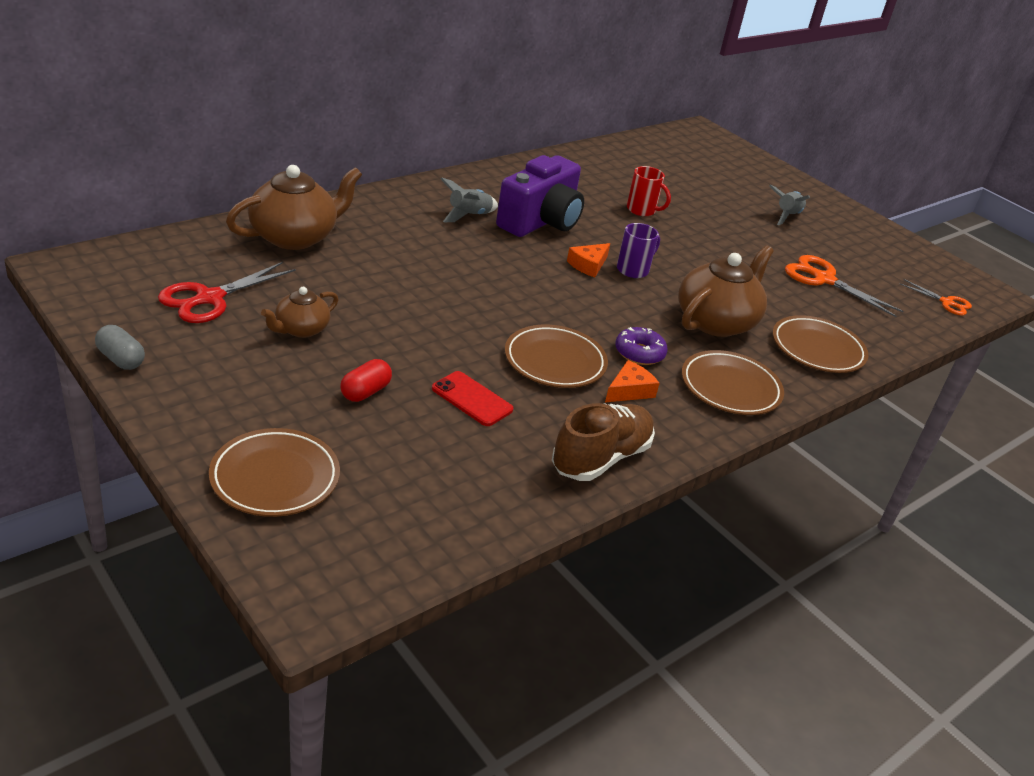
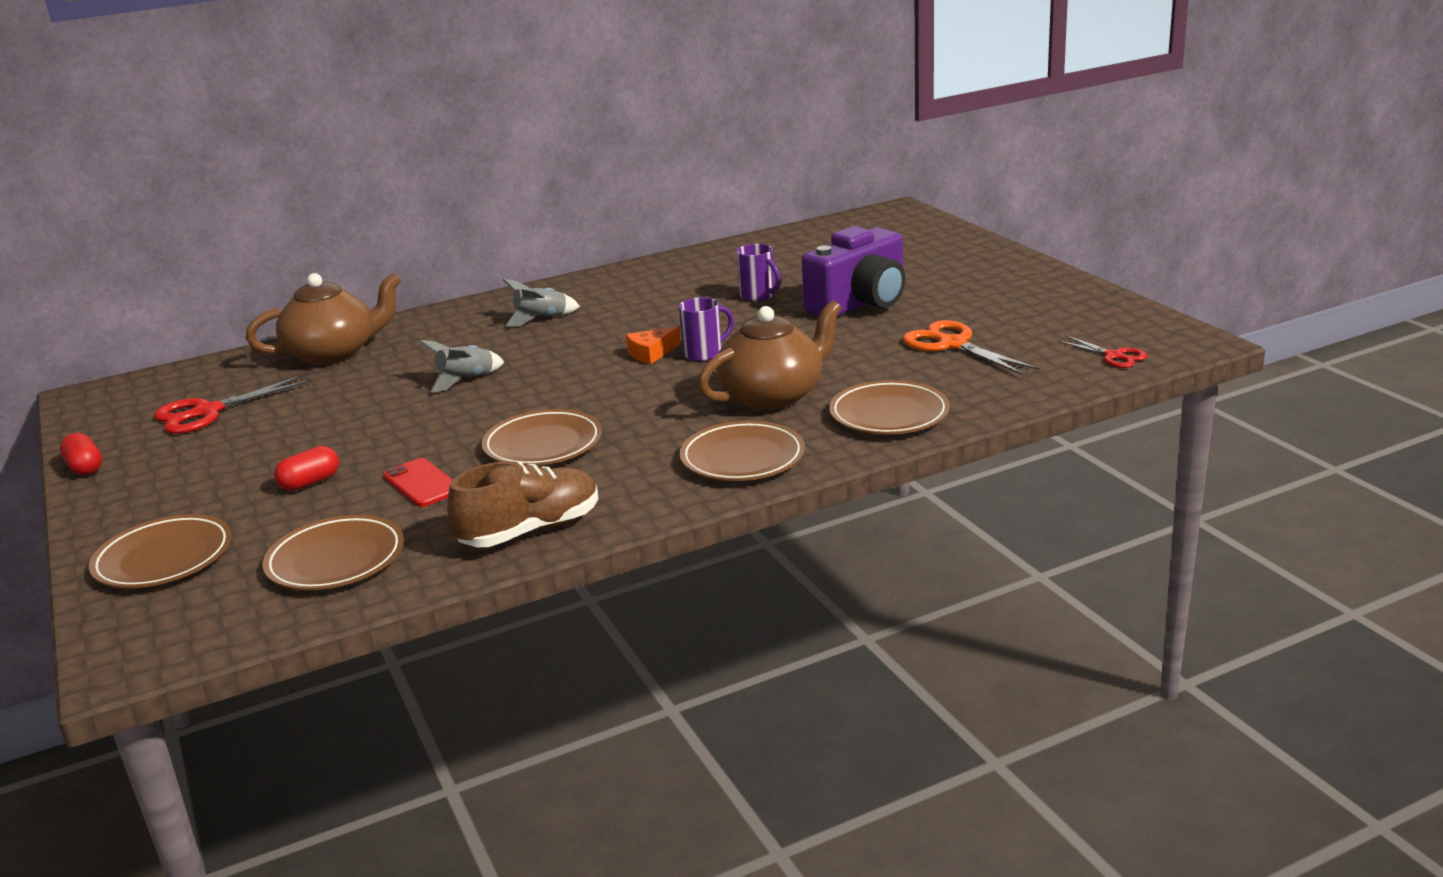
camera: 20 degrees right, 10 degrees down
(121, 359) = (85, 468): grey capsule -> red capsule
(301, 329) = (281, 432): brown teapot -> none
(445, 485) = (336, 560): none -> brown plate
(540, 222) = (623, 317): purple camera -> purple camera (860, 303)
(629, 390) = (612, 467): orange cheese -> none
(639, 353) = (652, 431): purple donut -> none
(642, 210) = (758, 296): red mug -> purple mug
(786, 216) = (949, 285): grey rocket -> grey rocket (466, 380)
(946, 302) = (1113, 356): orange scissors -> red scissors

